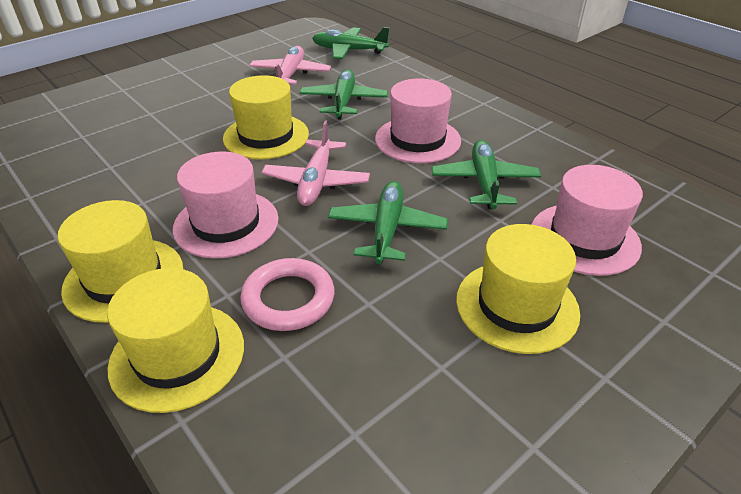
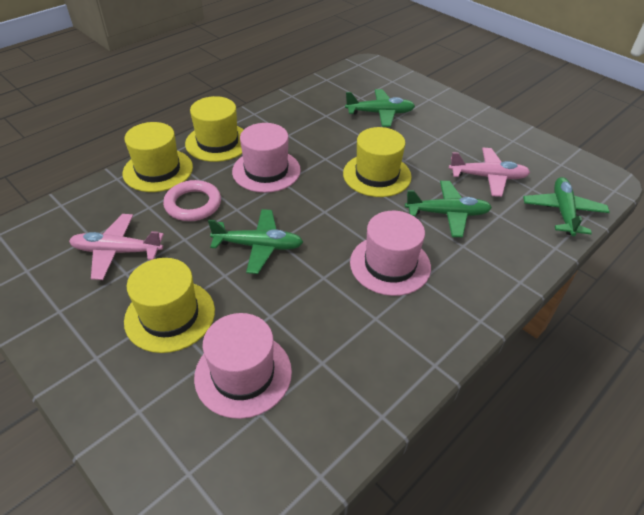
camera: 85 degrees right, 5 degrees up
(316, 181) = (317, 206): pink plane -> pink plane (117, 251)
(484, 182) = (325, 309): green plane -> green plane (380, 113)

